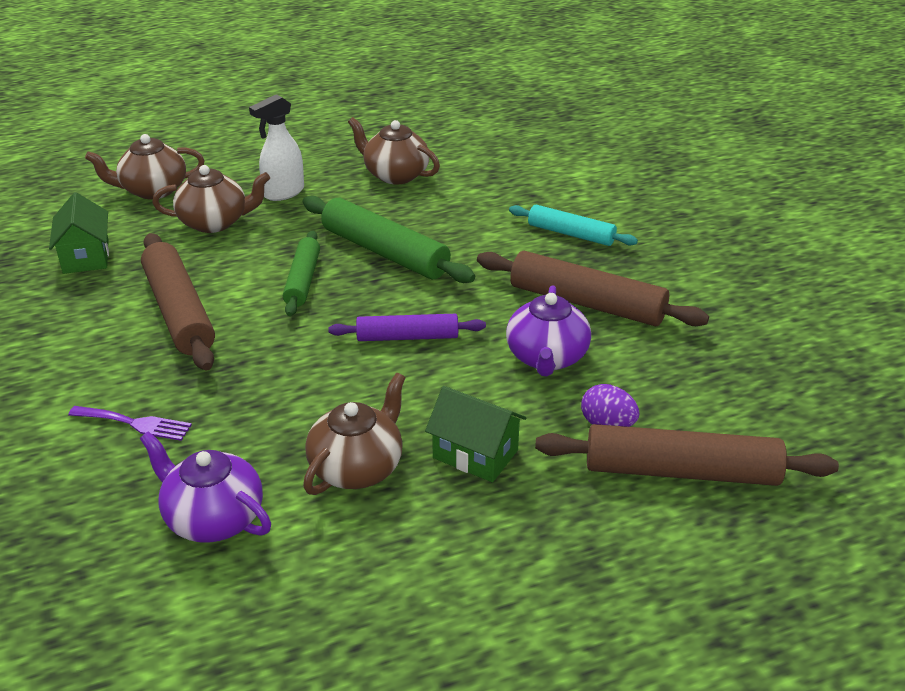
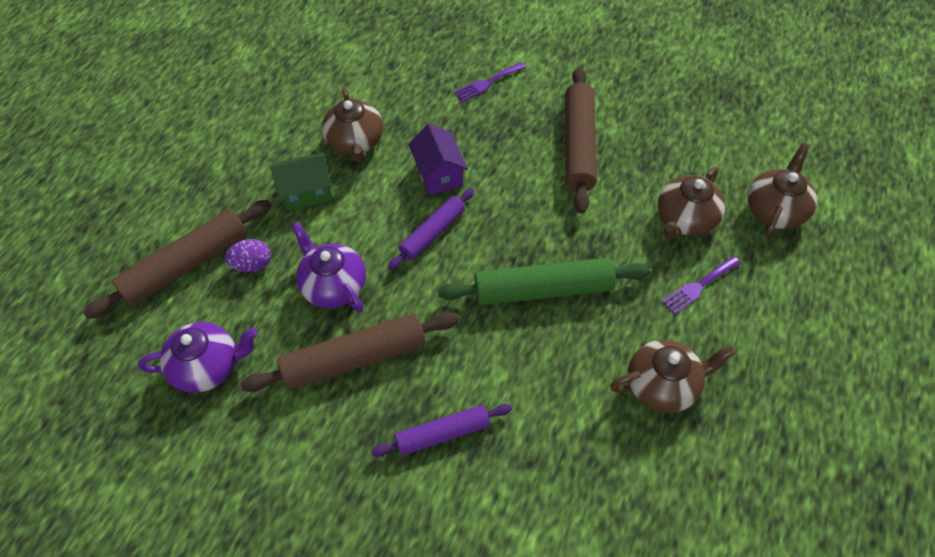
camera: 135 degrees right, 20 degrees up
(86, 256) = (696, 133): green house -> none
(179, 312) = (578, 145): brown rolling pin -> brown rolling pin turned 75 degrees clockwise
(213, 518) = (386, 78): purple teapot -> purple teapot (208, 367)
(283, 193) = (698, 286): white spray bottle -> purple fork
(302, 280) = (553, 222): green rolling pin -> none
(327, 376) = (439, 174): none -> purple house
(571, 234) = (443, 434): turquoise rolling pin -> purple rolling pin

